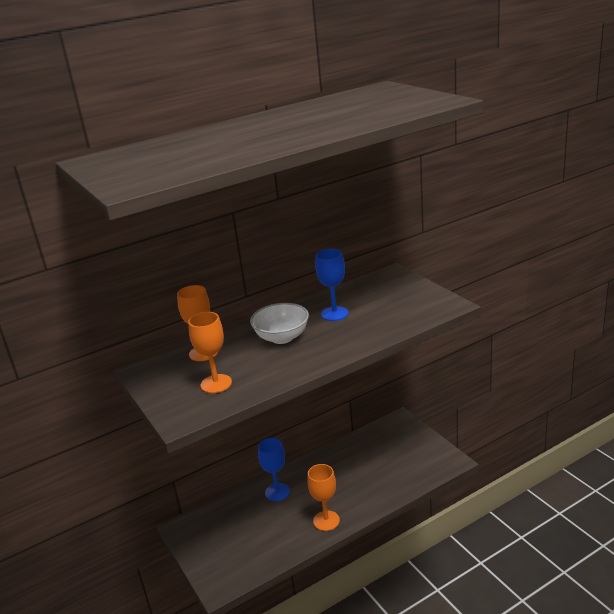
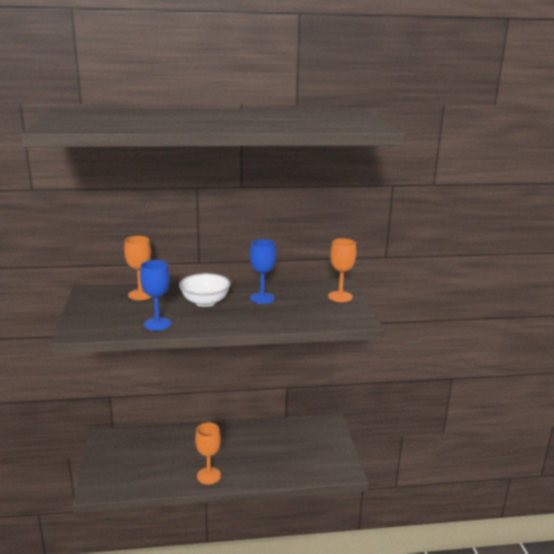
camera: 20 degrees right, 5 degrees down
(216, 384) = (125, 317): orange goblet -> orange goblet (340, 296)
(277, 492) = (191, 439): blue goblet -> blue goblet (157, 324)

